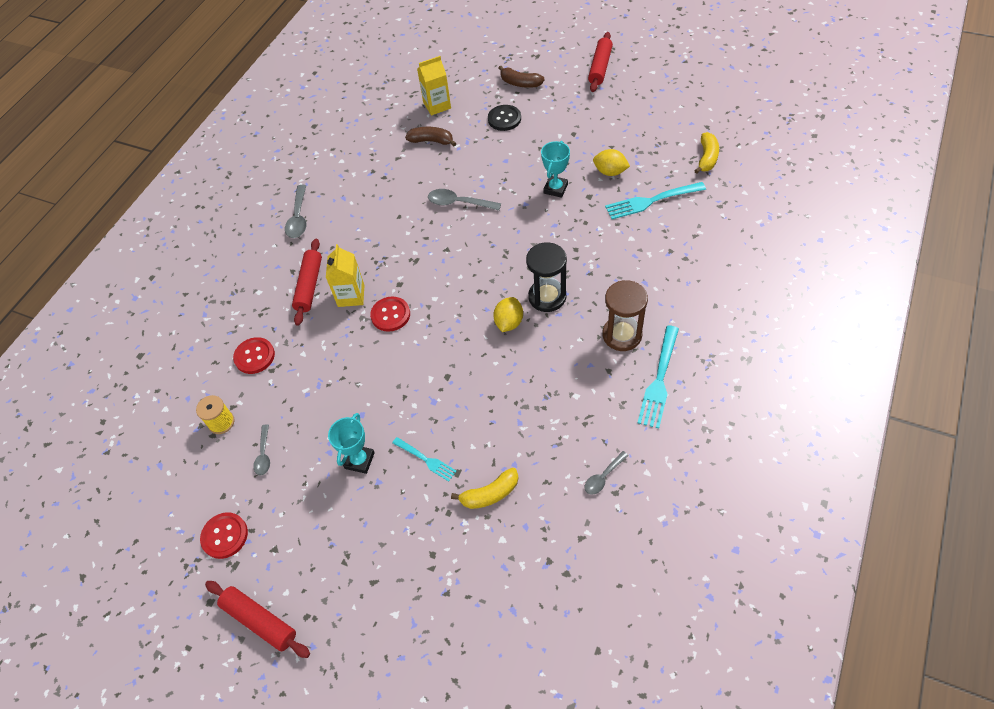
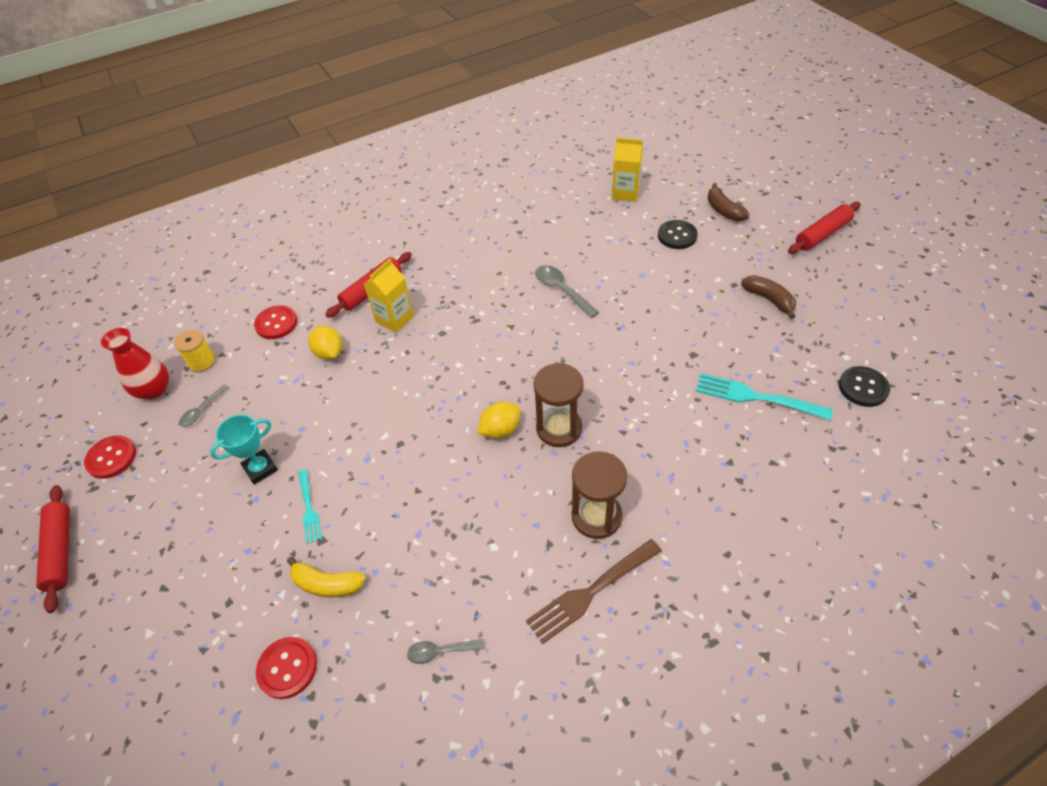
camera: 35 degrees right, 5 degrees down
(202, 468) = (154, 390): none -> red vase
(298, 218) = (419, 229): grey spoon -> none
(390, 315) = (408, 356): red button -> red button (287, 668)
(431, 141) = (590, 221): brown banana -> brown banana (769, 299)
(547, 297) = (559, 428): black hourglass -> brown hourglass
(555, 189) = (666, 328): turquoise trophy -> none
(610, 172) = (738, 342): yellow lemon -> yellow lemon (329, 353)
(659, 379) = (592, 591): turquoise fork -> brown fork
(707, 158) = (863, 387): yellow banana -> black button

